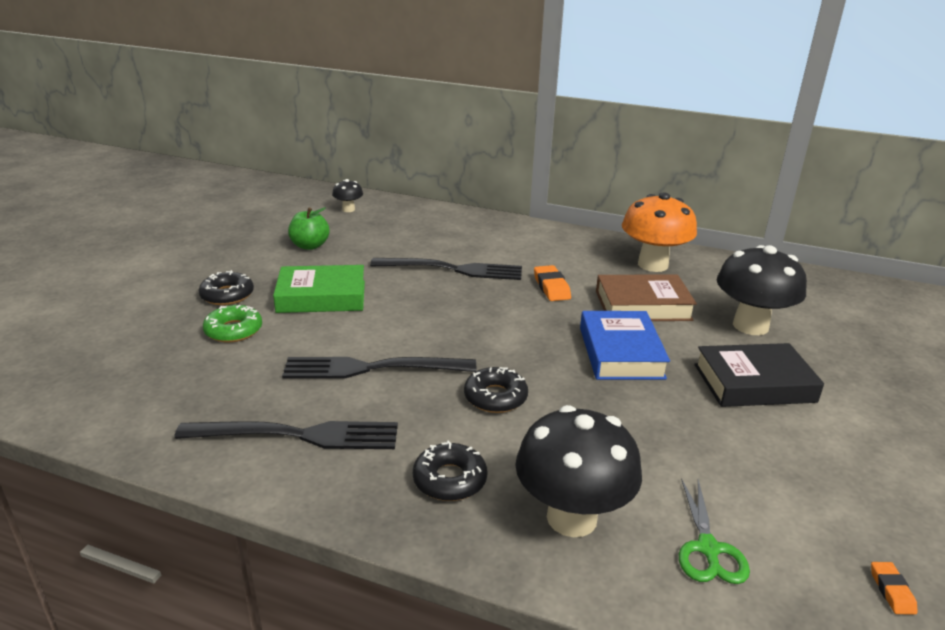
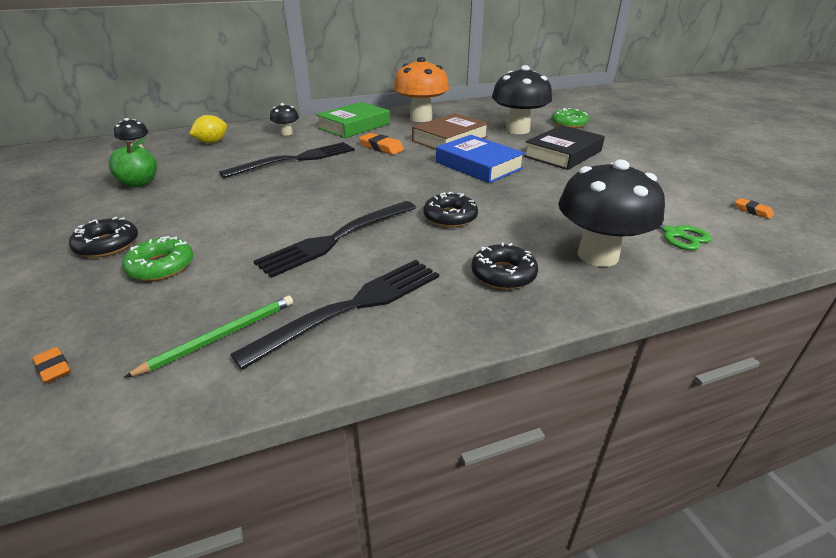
camera: 40 degrees left, 5 degrees up
(102, 375) = (54, 368): none -> orange eraser
(197, 407) = (221, 336): none -> green pencil
(321, 296) = (211, 212): green book -> green book (354, 126)
(412, 222) = (212, 142): none -> yellow lemon
(487, 234) = (286, 133): none -> black mushroom
(843, 345) = (569, 124): none -> green donut

